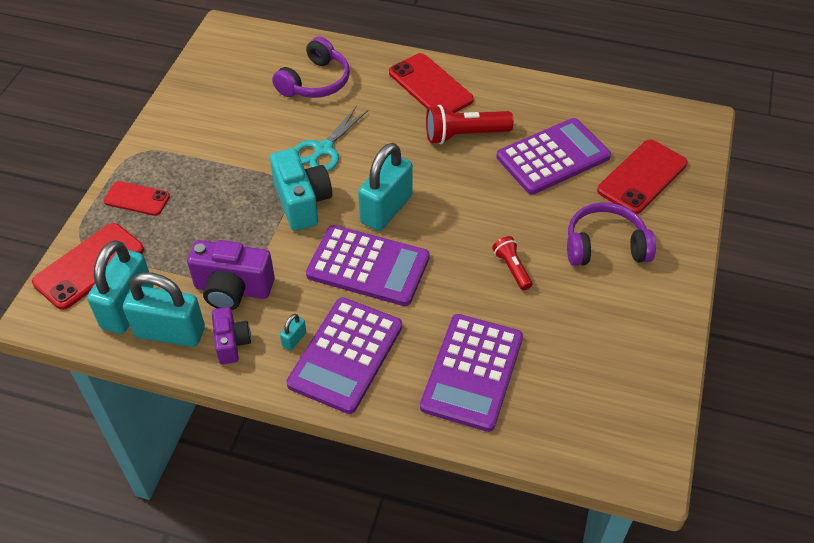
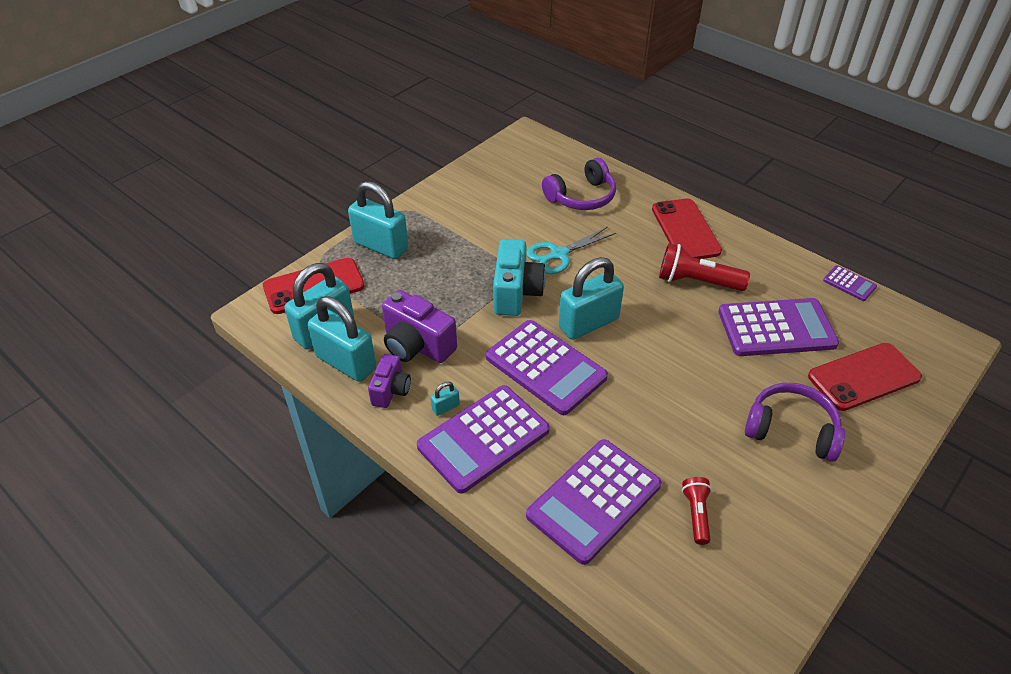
camera: 25 degrees right, 5 degrees down
(137, 199) = (381, 246): red phone -> turquoise padlock
(512, 268) = (683, 417): red flashlight -> red flashlight (696, 514)
(595, 94) = (849, 283): none -> purple calculator

